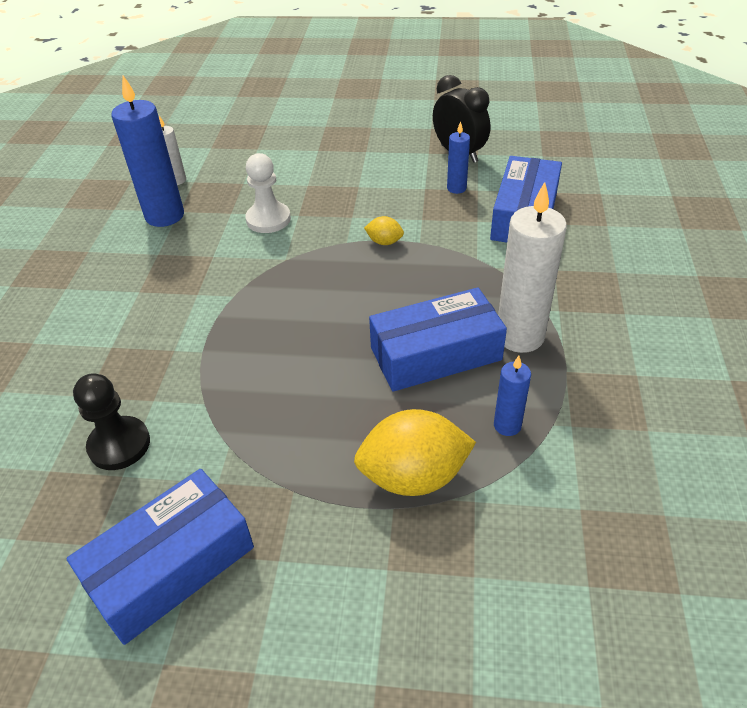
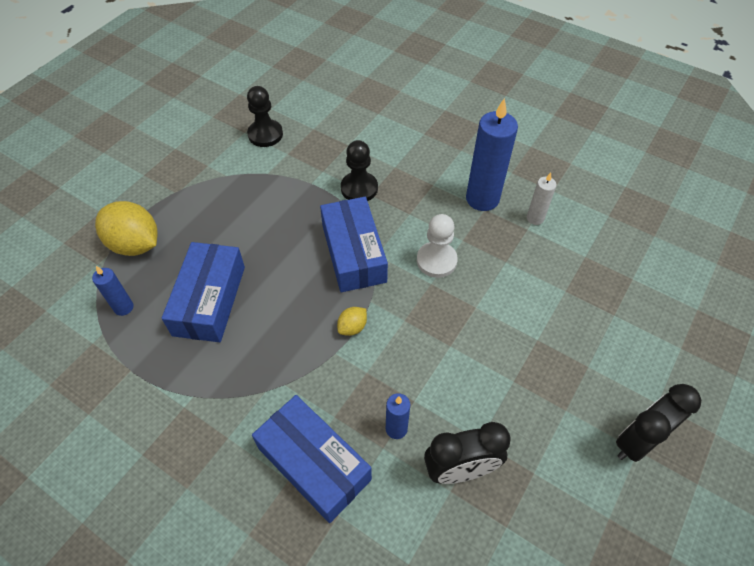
camera: 115 degrees right, 10 degrees up
(171, 566) = (176, 138): blue box -> blue box (354, 253)
(191, 306) = (359, 188): none -> black pawn
(370, 99) = (637, 441): none -> black clock
(413, 476) = (135, 244): yellow lemon -> yellow lemon turned 75 degrees counterclockwise
(520, 336) = (182, 361): white candle -> none

